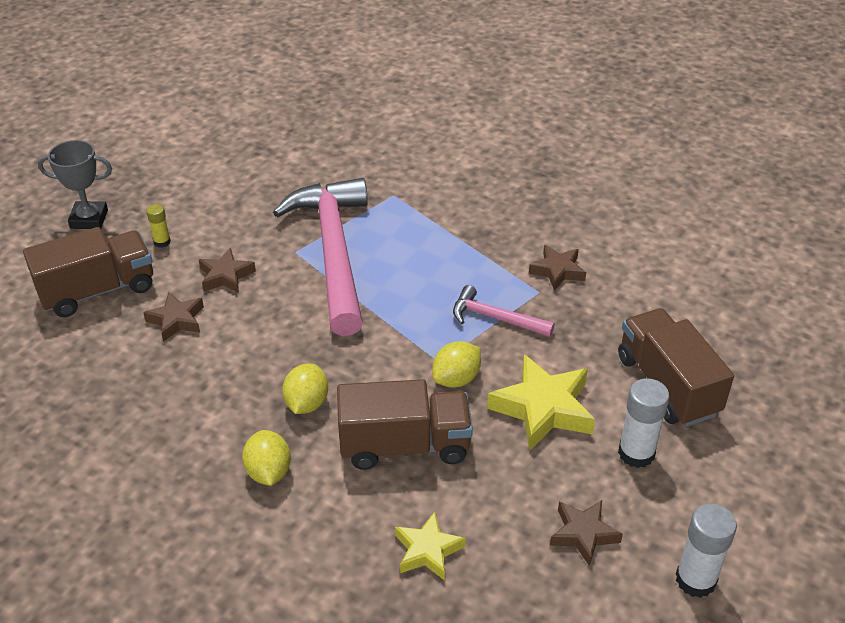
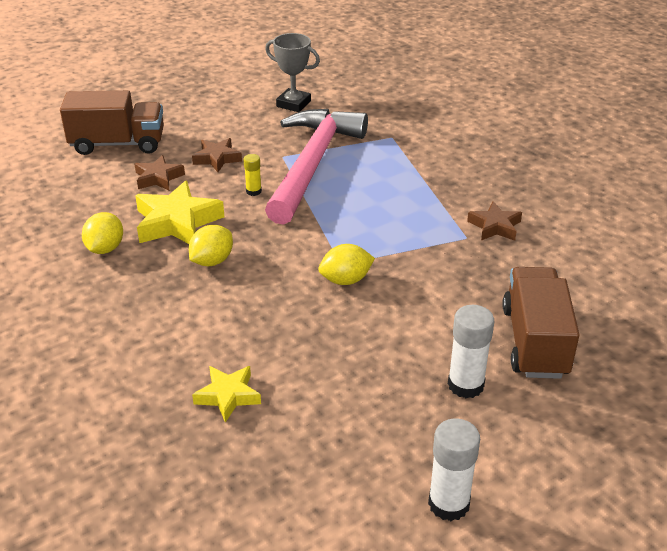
camera: 25 degrees right, 5 degrees down
(89, 219) = (147, 97): grey trophy -> grey trophy (293, 104)
(162, 242) = (187, 124): yellow glue stick -> yellow glue stick (253, 191)
(268, 472) = (147, 299): yellow lemon -> yellow lemon (105, 248)
(405, 445) = (267, 314): brown truck -> none
(495, 318) = (413, 246): pink hammer -> none
(543, 408) = (405, 324): yellow star -> yellow star (177, 222)
(583, 534) = (370, 430): brown star -> none

